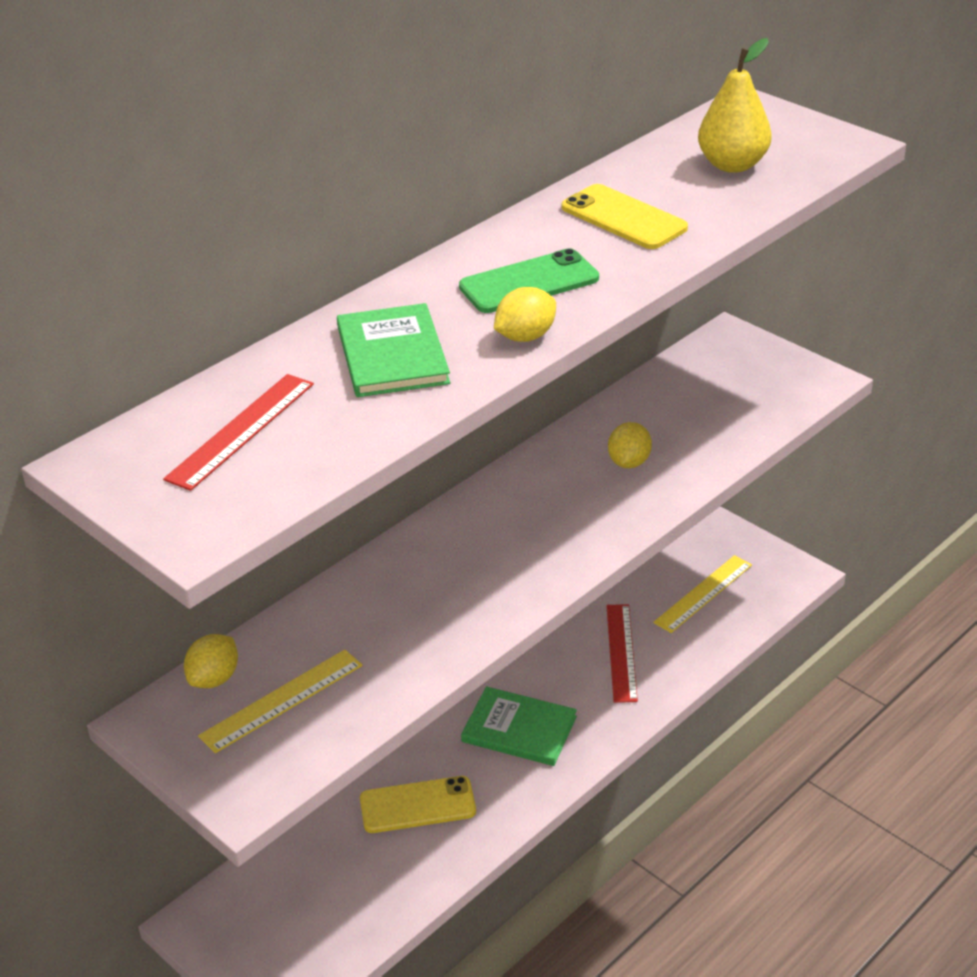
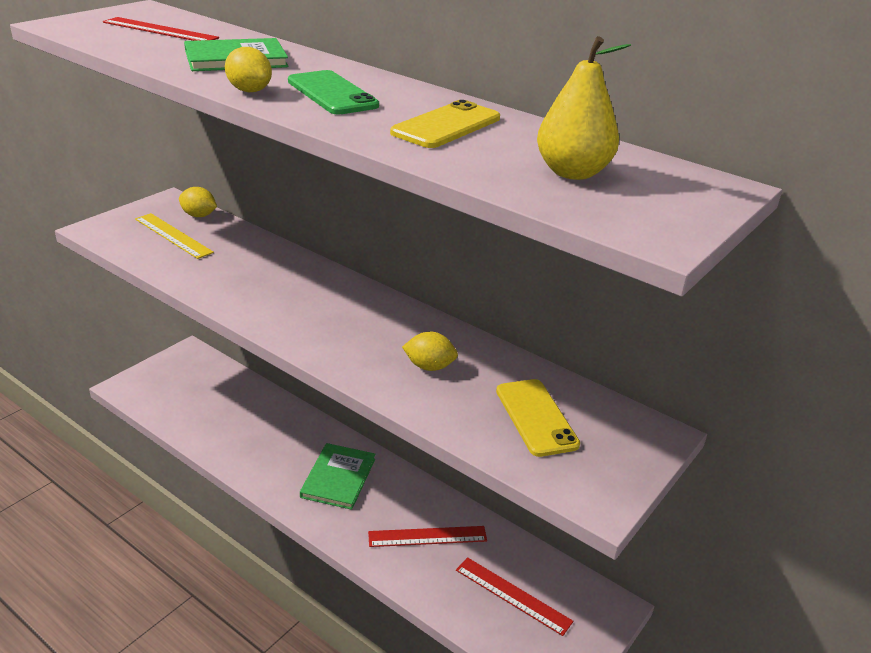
camera: 80 degrees right, 5 degrees down
(417, 805) = (268, 431): yellow phone -> yellow phone (536, 417)
(703, 593) = (513, 595): yellow ruler -> red ruler

